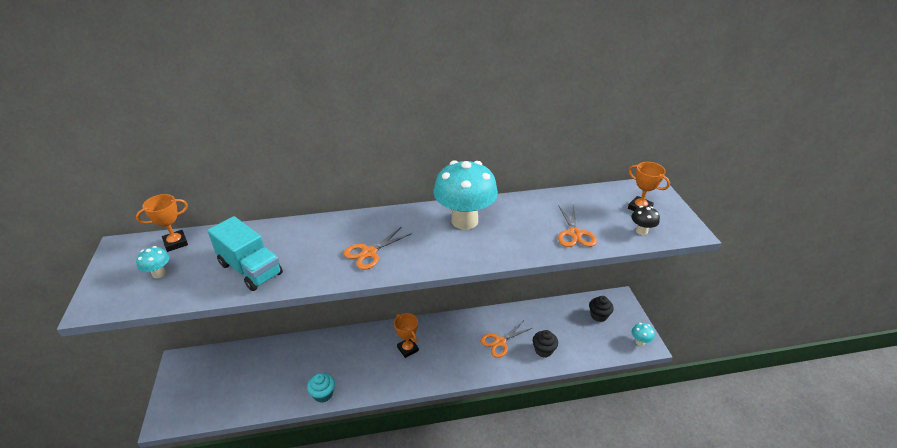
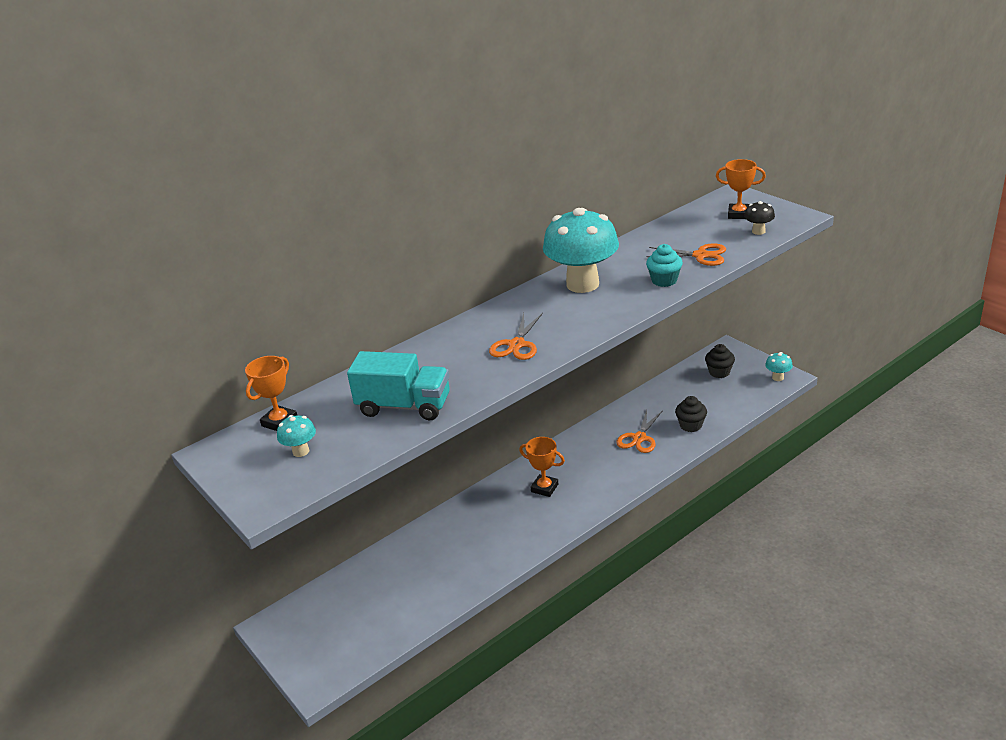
camera: 25 degrees left, 5 degrees down
(323, 394) = (489, 569): turquoise cupcake -> turquoise cupcake (664, 280)
(574, 234) = (701, 255): orange scissors -> orange scissors turned 45 degrees counterclockwise

